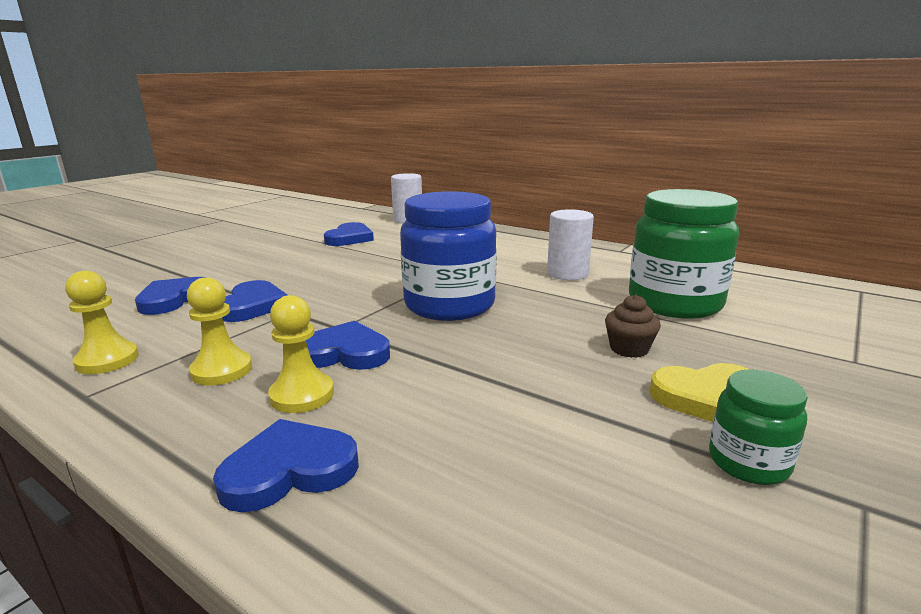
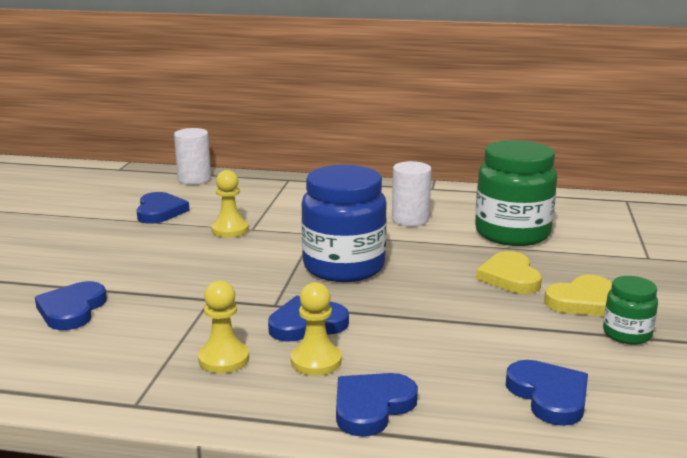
camera: 25 degrees left, 0 degrees up
(107, 360) = (104, 375): yellow pawn -> yellow pawn (230, 230)
(253, 306) = (165, 301): blue heart -> blue heart (549, 396)
(629, 349) = (510, 277): brown cupcake -> yellow heart

